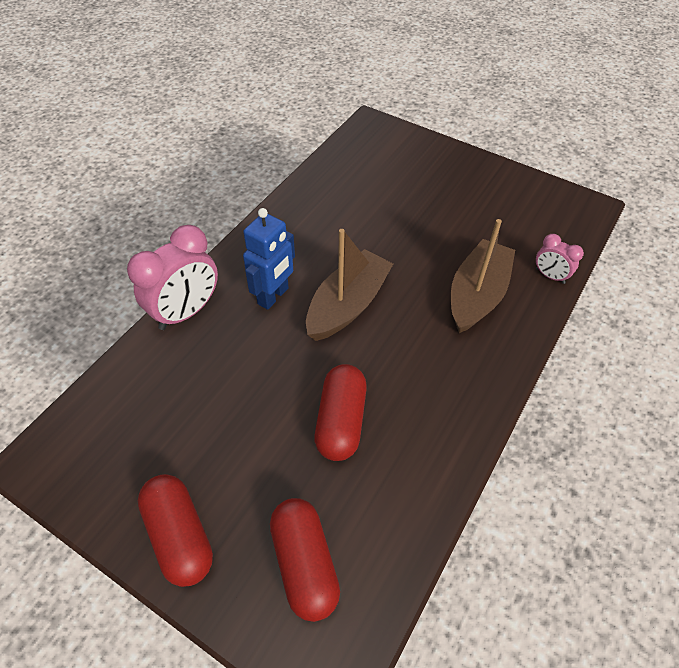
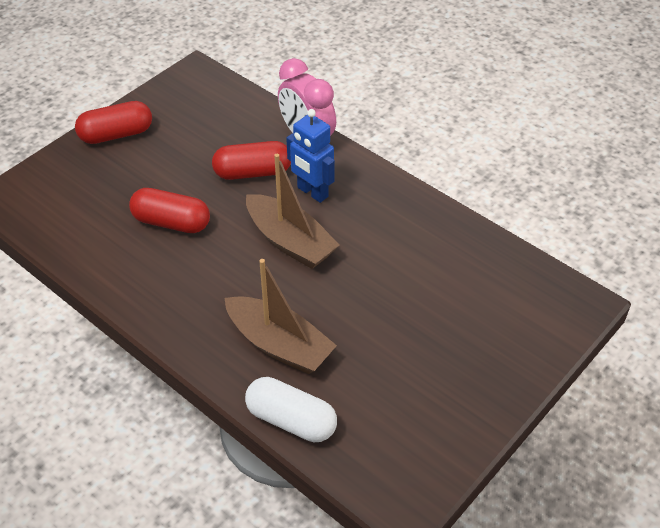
camera: 100 degrees right, 5 degrees down
(304, 563) = (71, 191): red capsule -> red capsule (253, 172)
(550, 276) = (291, 420): pink clock -> white capsule

